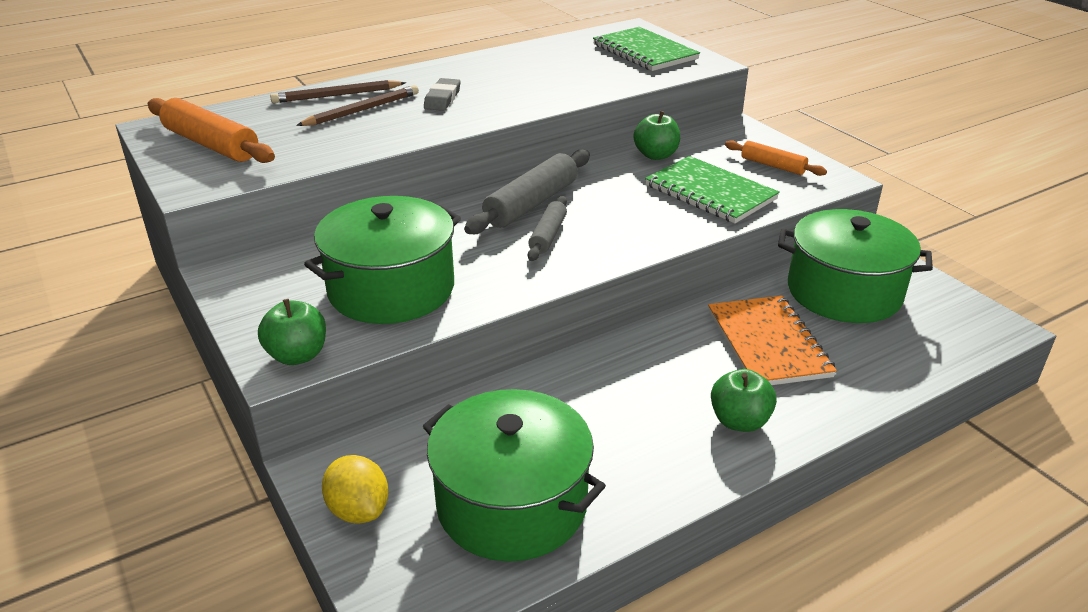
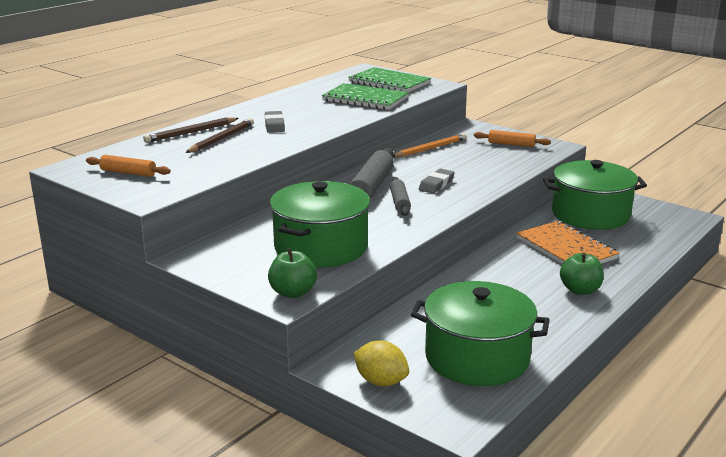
camera: 20 degrees left, 10 degrees down
(211, 144) = (128, 173): orange rolling pin -> orange rolling pin, size x0.59
(619, 215) = (436, 184): none -> grey eraser
(656, 155) = (430, 148): green apple -> orange pencil
(710, 192) = (484, 164): green notebook -> green notebook (365, 99)

